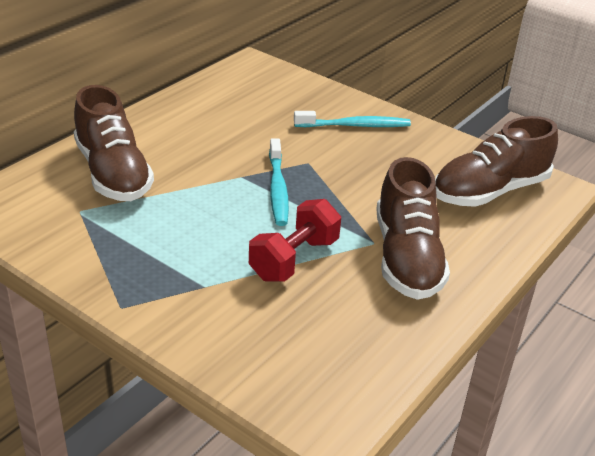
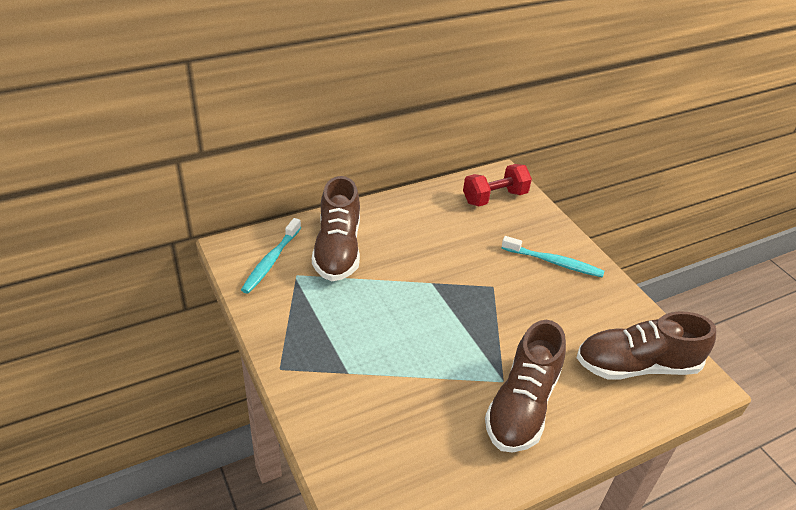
camera: 25 degrees right, 5 degrees up
(278, 189) = (454, 303): turquoise toothbrush -> turquoise toothbrush (271, 261)
(294, 259) = (429, 373): red dumbbell -> red dumbbell (494, 197)

